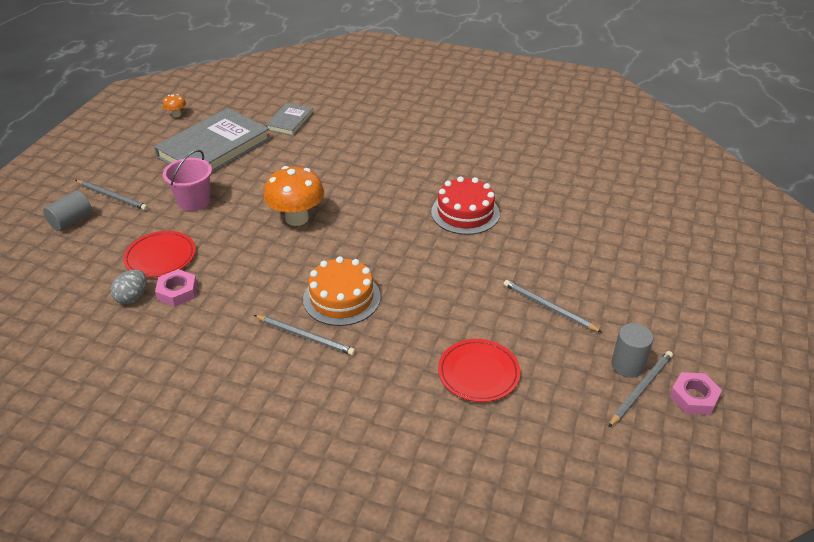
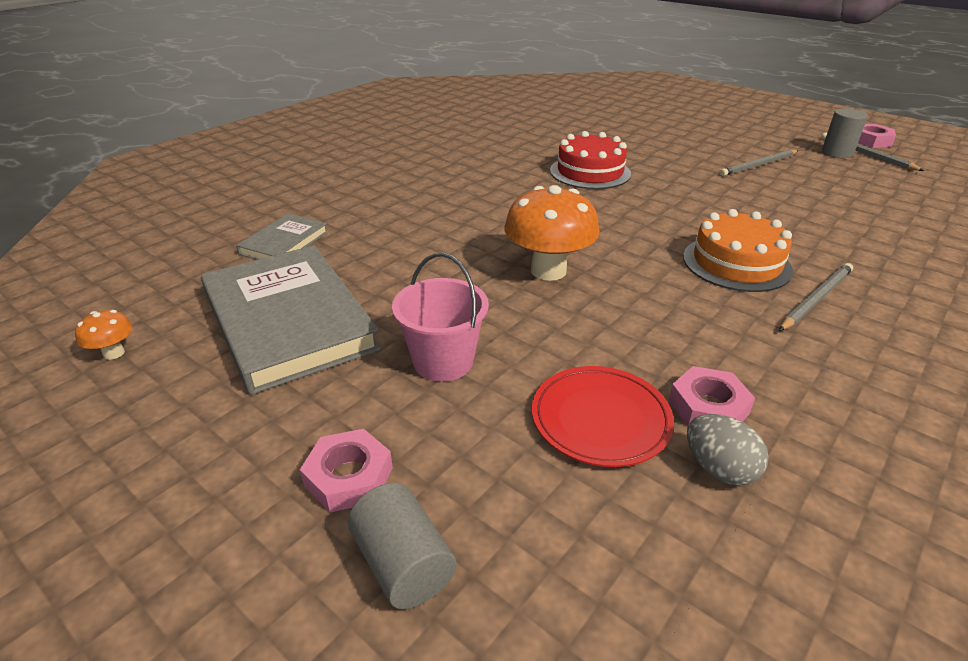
camera: 70 degrees left, 5 degrees down
(112, 196) = (349, 477): grey pencil -> pink nut
(289, 121) = (284, 243): grey book -> grey book turned 75 degrees clockwise
(478, 373) = (862, 210): red plate -> none

